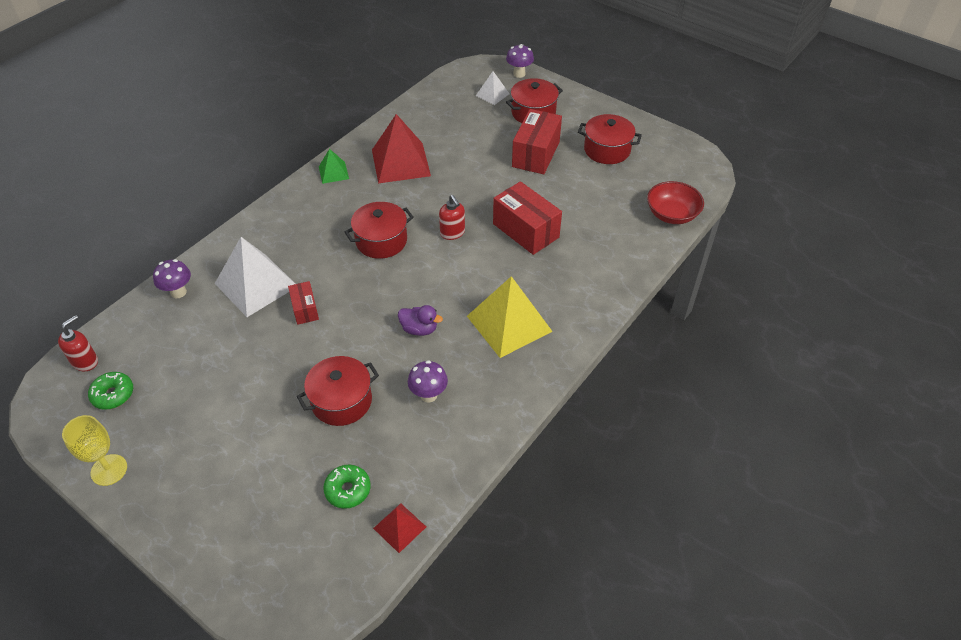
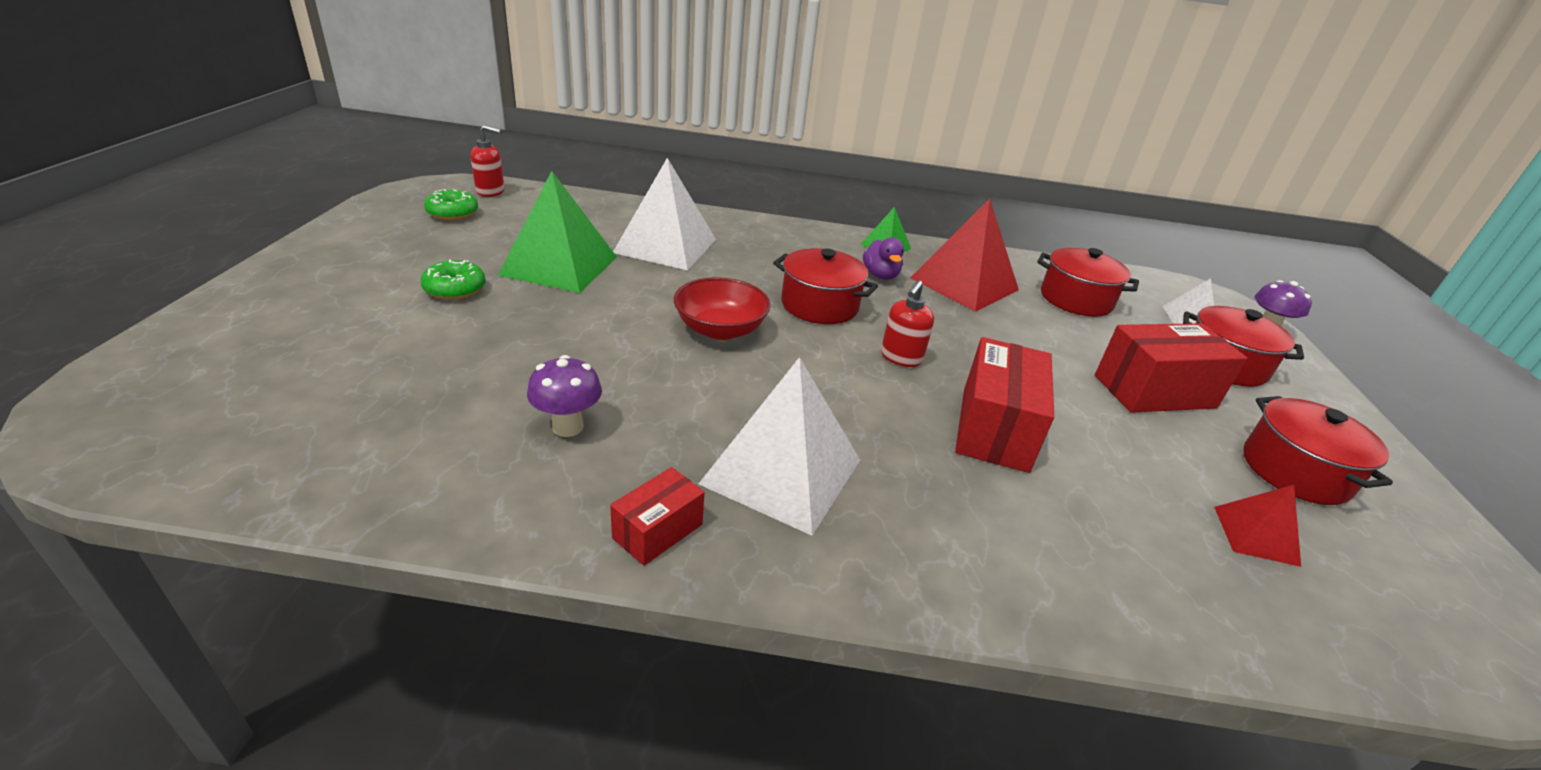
camera: 55 degrees right, 15 degrees down
(109, 470) = (344, 235): yellow goblet -> none
(178, 292) = (617, 210): purple mushroom -> none
(246, 351) = (559, 265): none -> green pyramid
(305, 309) = (654, 284): red box -> red box (657, 531)
(341, 401) = (514, 351): red pot -> red pot (1076, 300)
(348, 490) = (343, 402): green donut -> green donut (455, 289)
(399, 527) = (269, 477): red pyramid -> red pyramid (1255, 535)
(419, 329) = (693, 380): purple duck -> purple duck (880, 275)
(509, 323) = (782, 471): yellow pyramid -> white pyramid
(672, 214) = (1307, 634): red bowl -> red bowl (720, 329)

